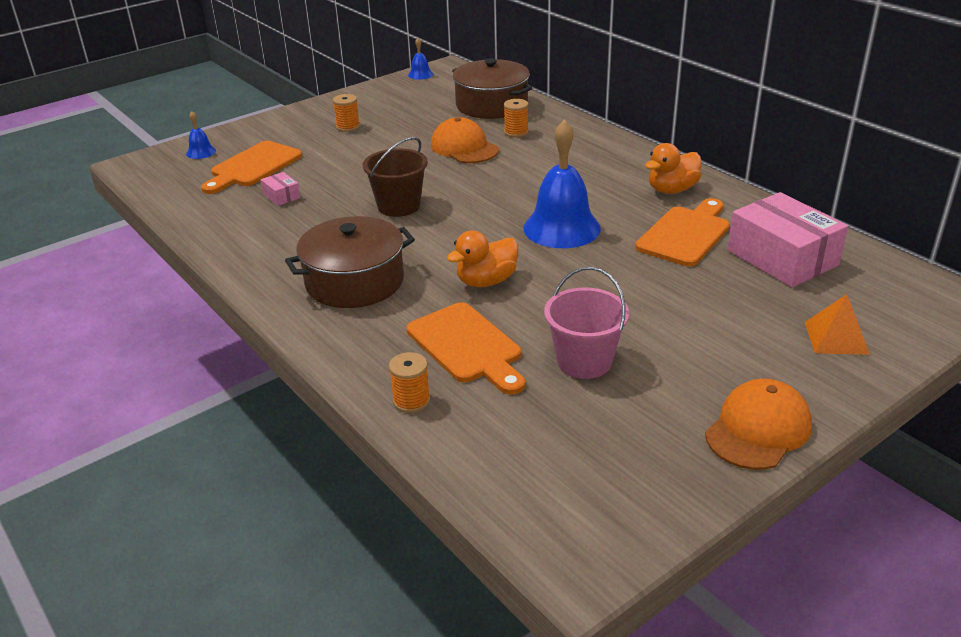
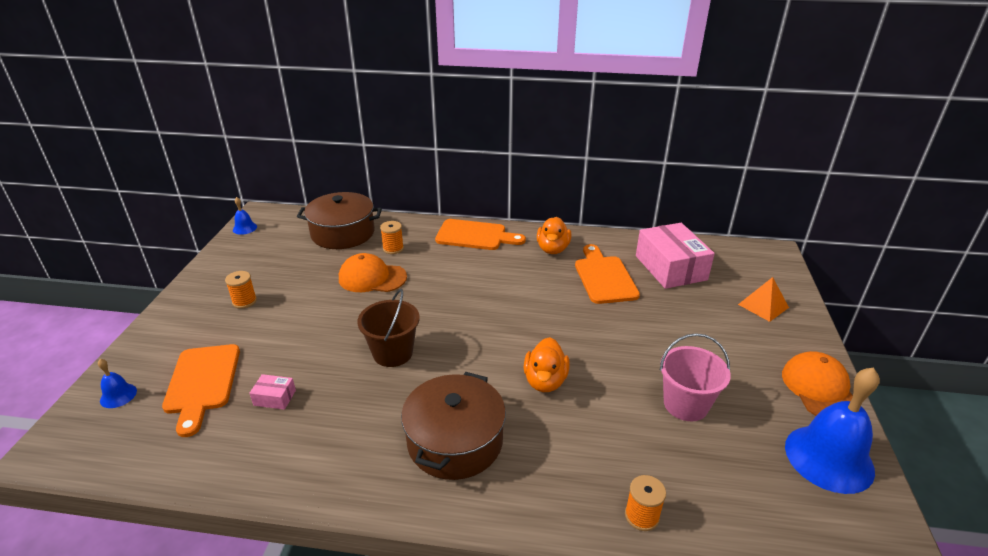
camera: 45 degrees left, 0 degrees up
(467, 346) = (609, 442): orange cutting board -> orange cutting board (475, 236)
(561, 228) = (531, 310): blue bell -> blue bell (829, 458)
(782, 258) = (670, 268): pink box -> pink box turned 60 degrees clockwise

